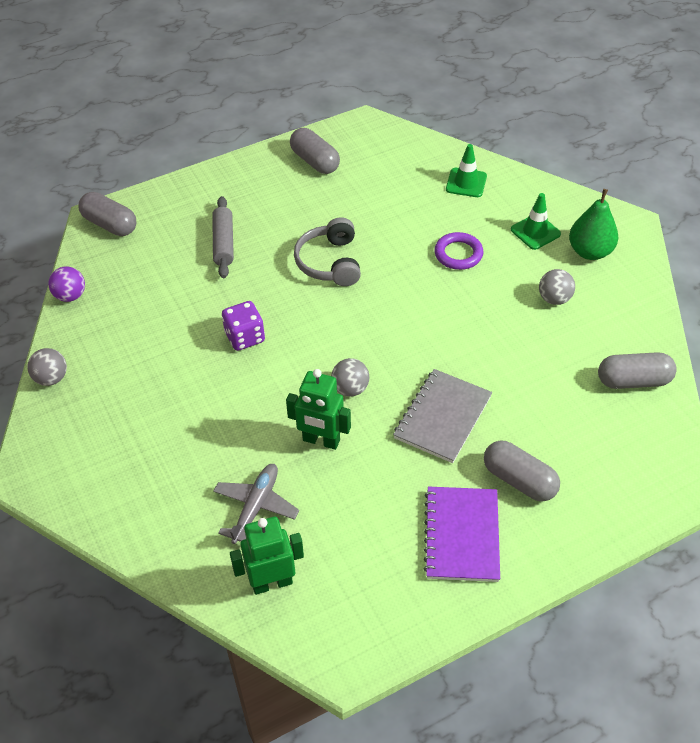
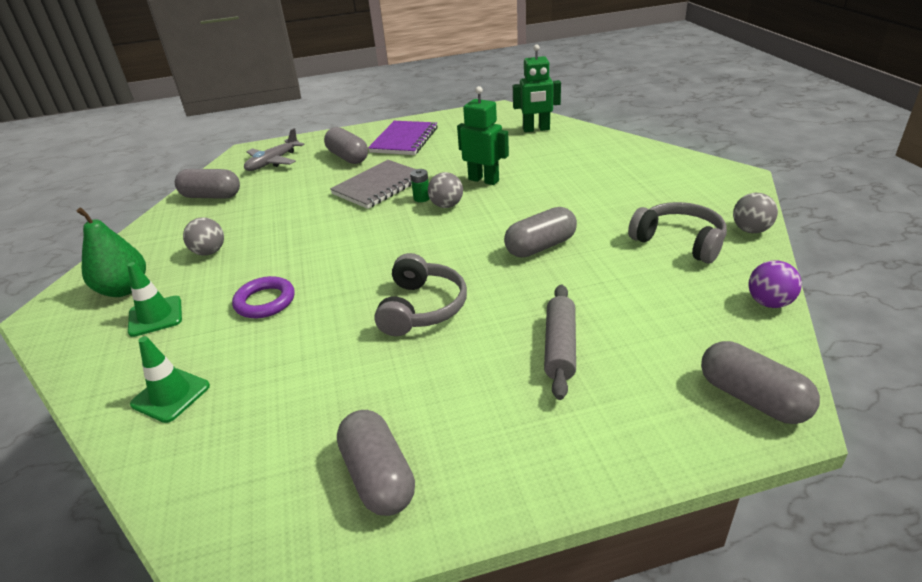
camera: 165 degrees left, 15 degrees down
(120, 356) = (679, 241): none -> grey headphones
(245, 337) = (540, 246): purple dice -> grey capsule
(256, 507) = (543, 154): grey plane -> grey plane (273, 162)
(382, 399) = (421, 198): none -> green battery

